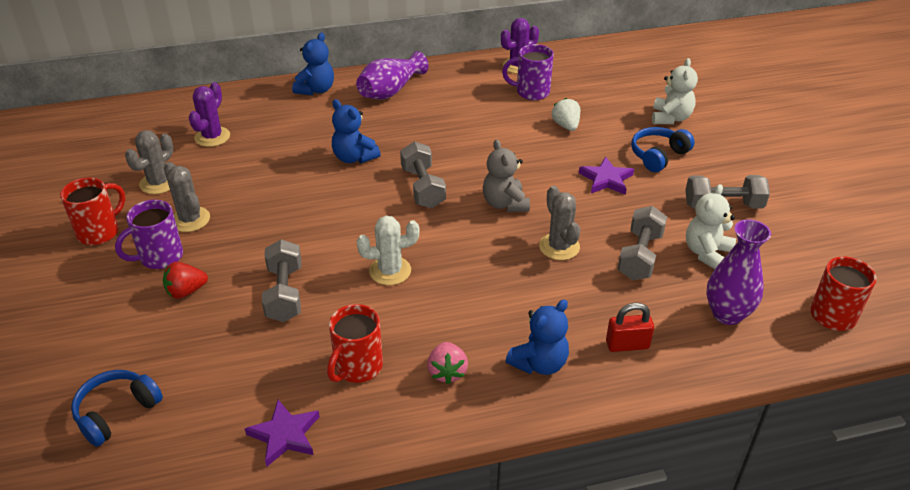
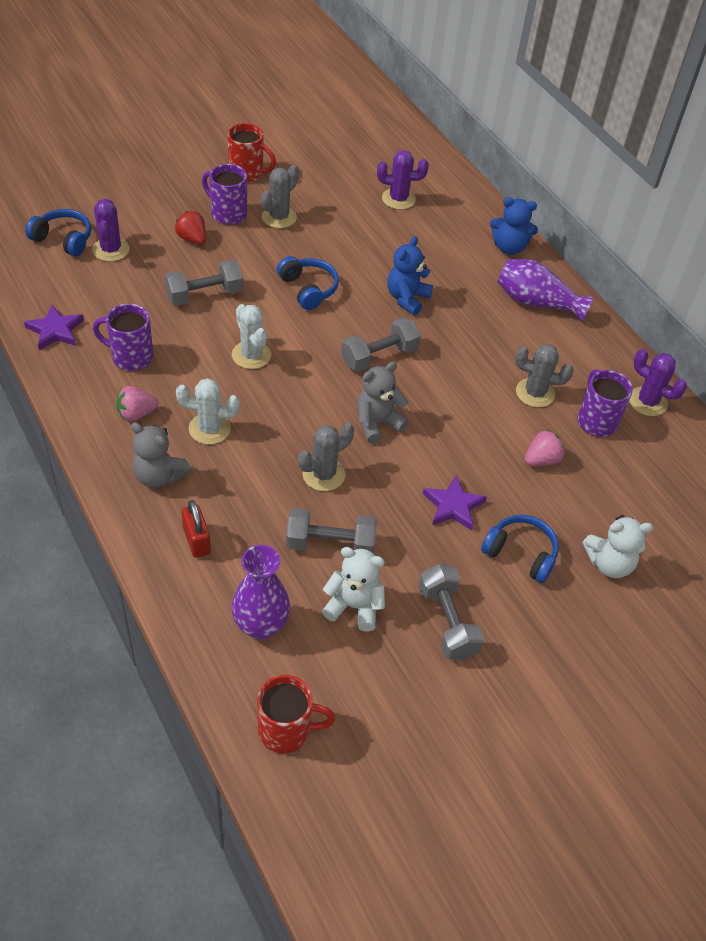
camera: 70 degrees right, 10 degrees up
(159, 183) = (320, 186): grey cactus -> grey cactus (535, 393)
(164, 366) = (111, 250): none -> purple cactus
(312, 217) = (308, 289): none -> blue headphones
(357, 367) = (131, 357): red mug -> purple mug
(483, 316) = (209, 429): none -> white cactus
(539, 363) = (159, 476): blue teddy bear -> grey teddy bear
(566, 126) = (541, 460): white strawberry -> pink strawberry

